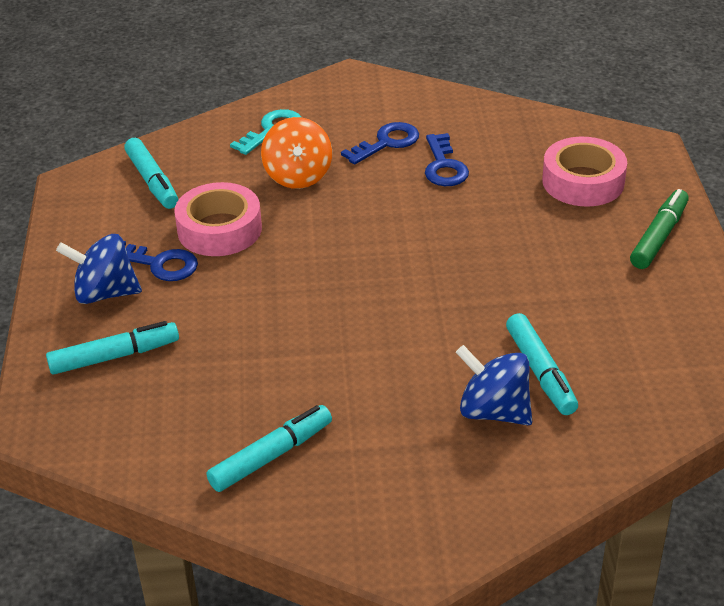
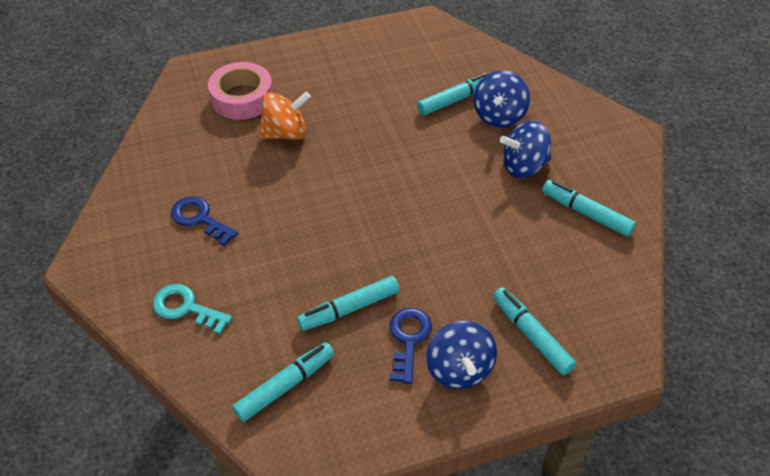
camera: 105 degrees left, 10 degrees up
(219, 229) = (349, 309): pink tape -> turquoise marker
(298, 176) = (260, 270): orange spinning top -> orange spinning top (285, 133)
(381, 413) = (523, 166): none -> blue spinning top
(444, 166) = (232, 176): blue key -> none
(658, 237) = (302, 58): green marker -> none

